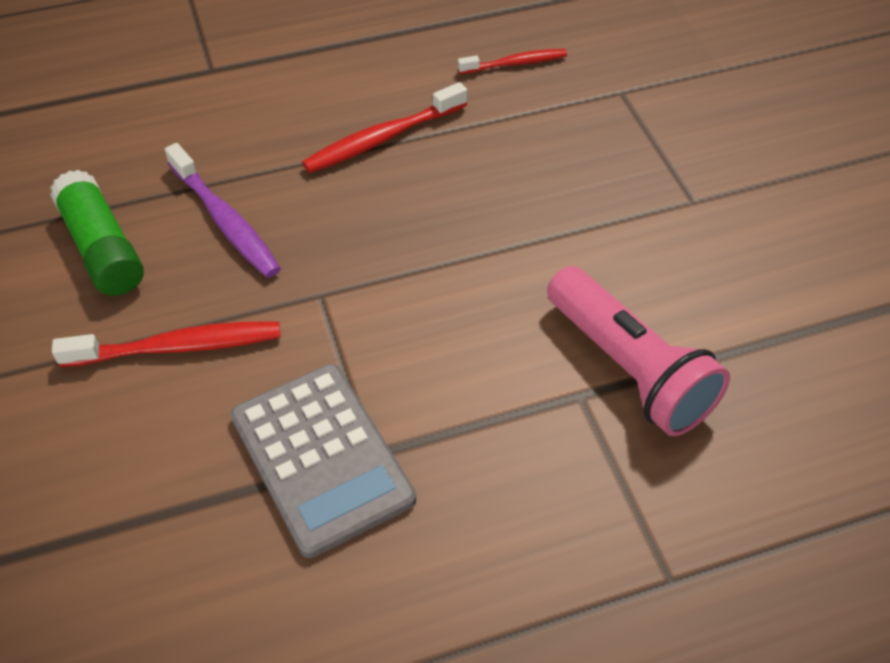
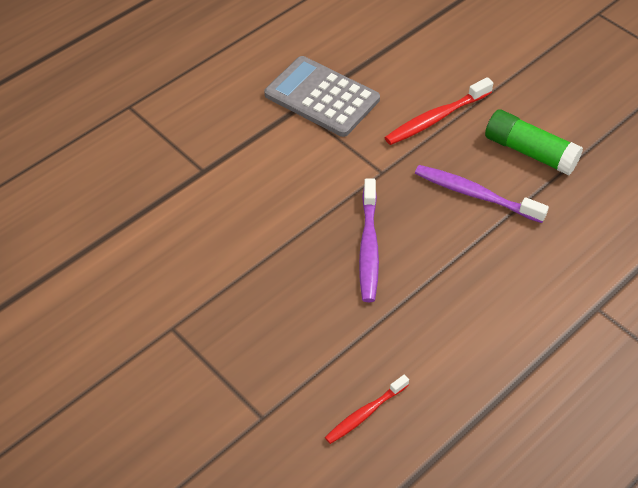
camera: 155 degrees right, 0 degrees up
(383, 138) = (421, 295): red toothbrush -> none
(406, 207) = (368, 246): none -> purple toothbrush
(629, 369) = (180, 194): pink flashlight -> none

